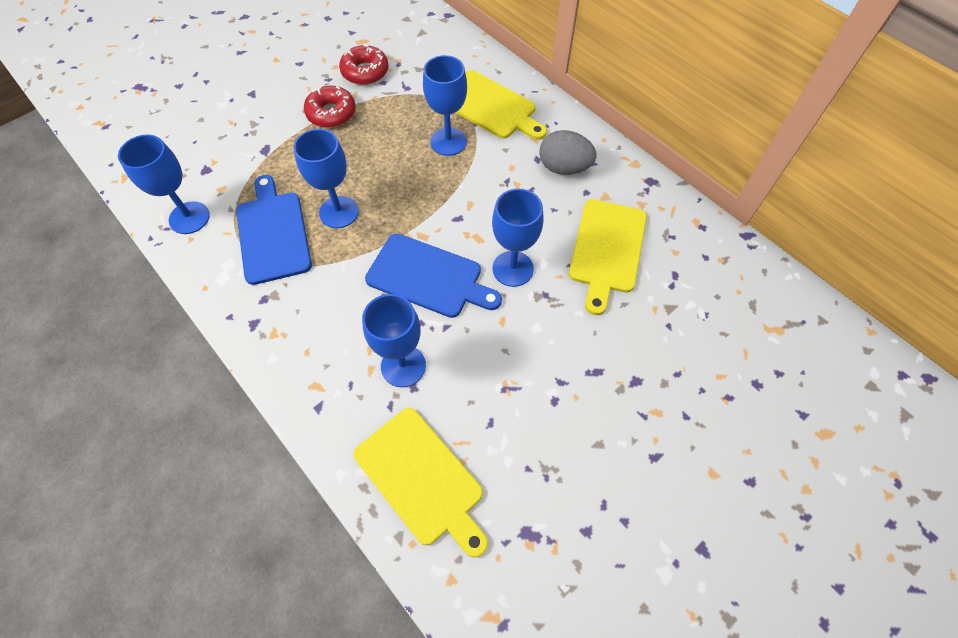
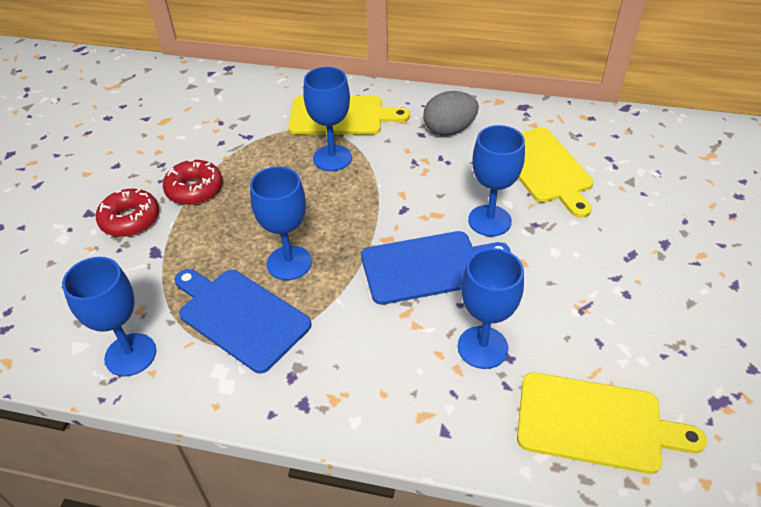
camera: 35 degrees left, 15 degrees down
(365, 72) = (194, 142): red donut -> red donut (130, 219)

